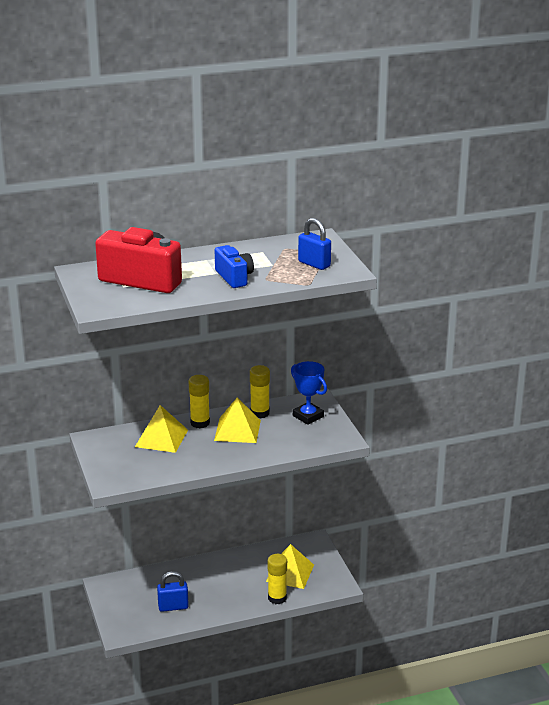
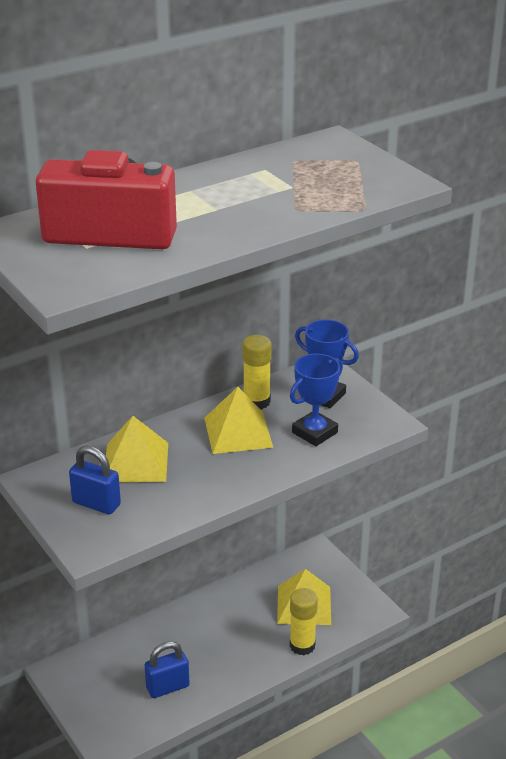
camera: 15 degrees left, 5 degrees up
(200, 423) = (180, 429): yellow glue stick -> none
(234, 277) = (249, 212): blue camera -> none
(289, 438) = (314, 432): none -> blue trophy
(314, 264) = (351, 178): blue padlock -> blue padlock (96, 504)

